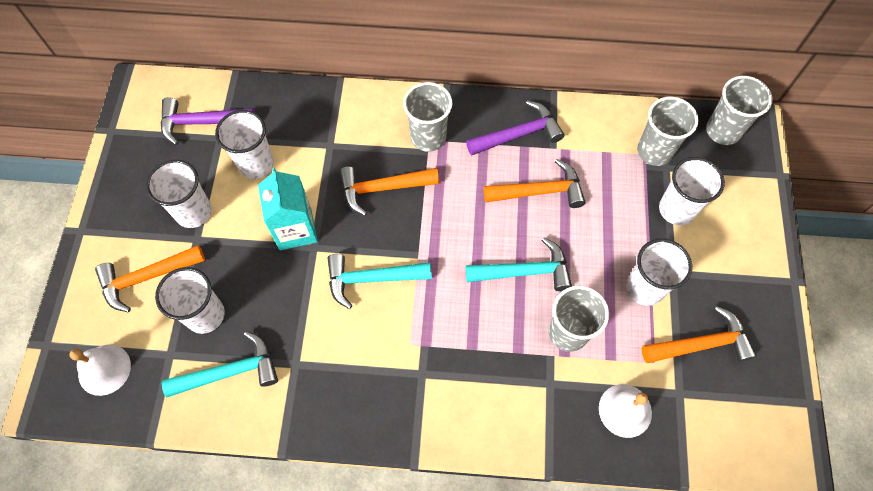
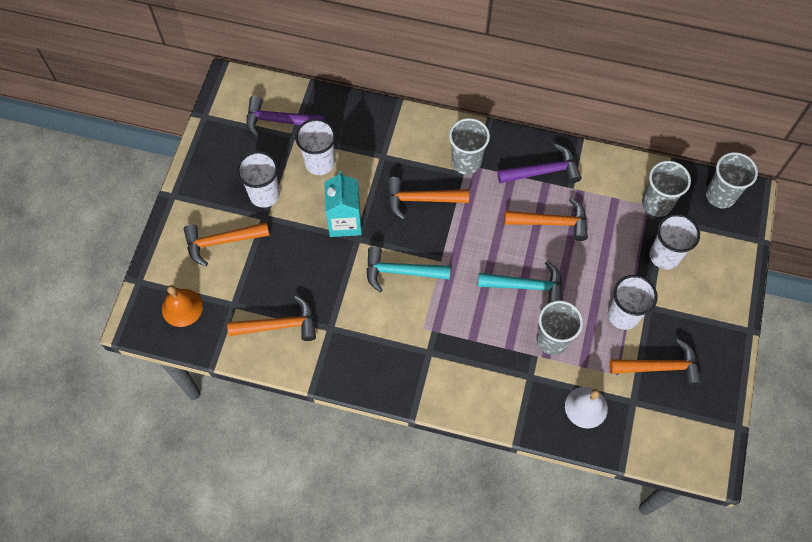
camera: 10 degrees right, 0 degrees up
(104, 369) = (182, 307): white bell -> orange bell
(205, 315) = (264, 278): white cup -> none
(231, 371) = (279, 325): turquoise hammer -> orange hammer

